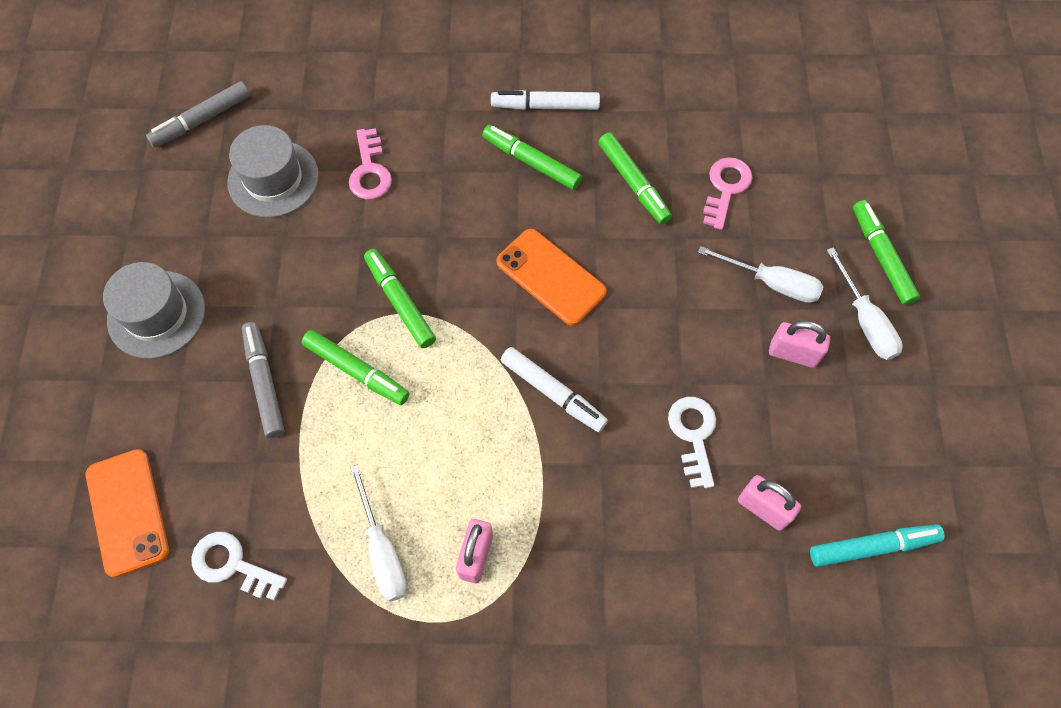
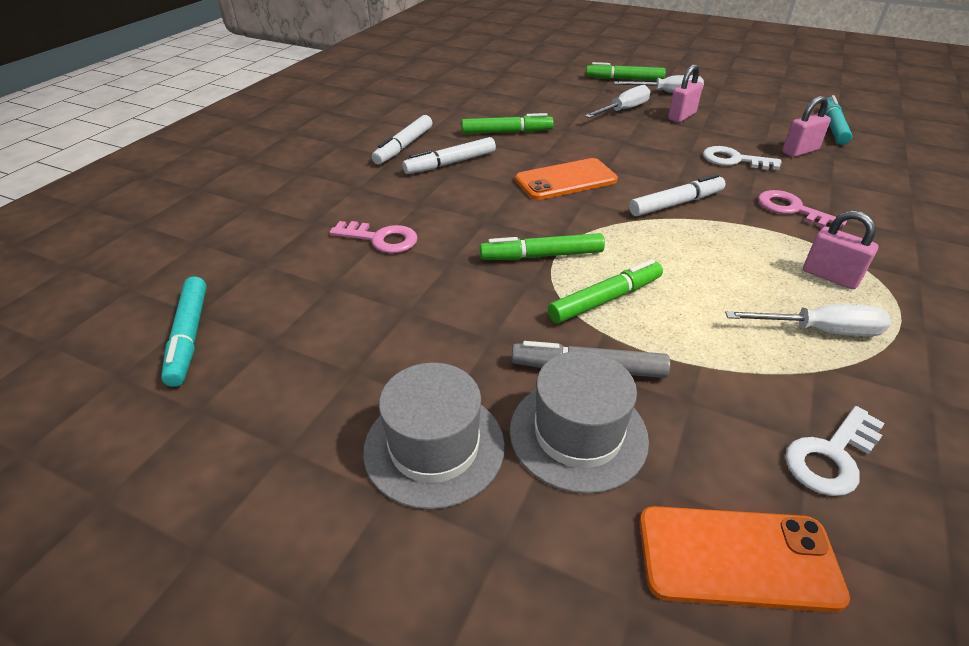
camera: 65 degrees left, 25 degrees down
(202, 120) = (189, 336): grey marker -> turquoise marker
(273, 179) = (328, 301): grey hat -> grey hat (578, 434)
(531, 162) = (450, 163): green marker -> white marker
(726, 188) = (538, 106): pink key -> pink key (792, 210)

